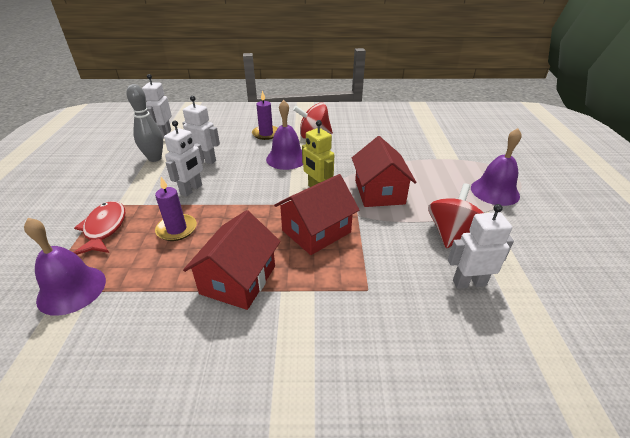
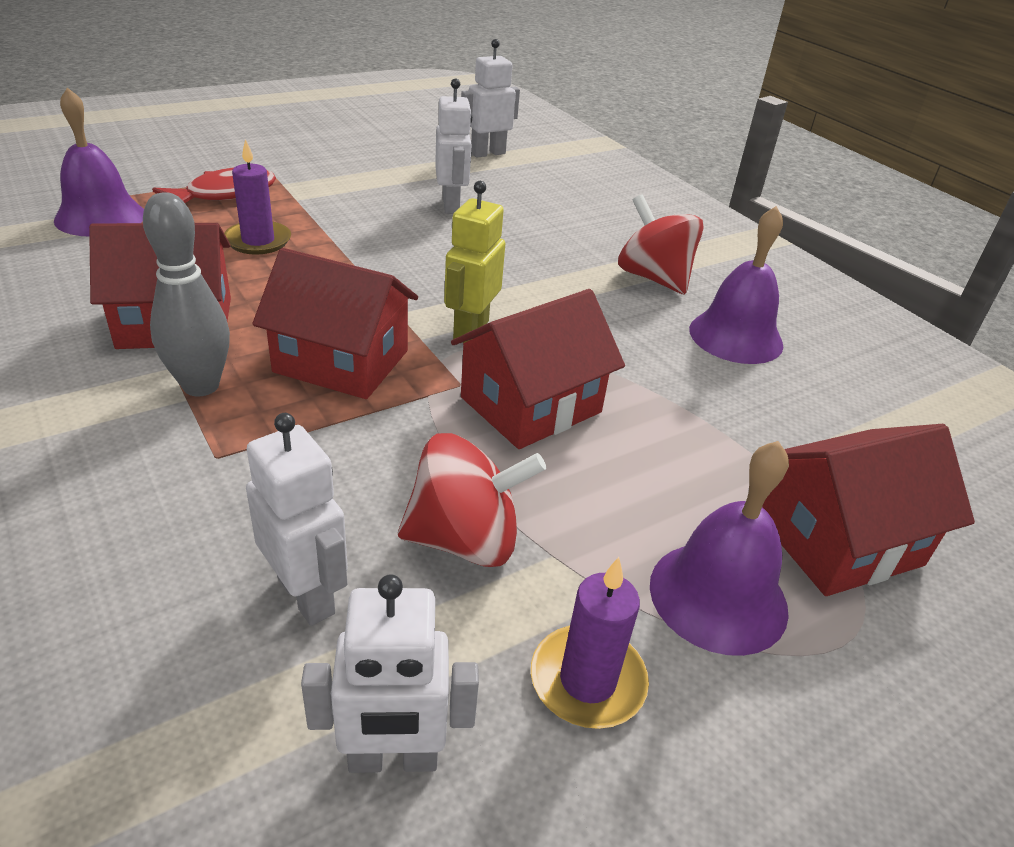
camera: 55 degrees right, 0 degrees up
(155, 158) = (414, 169): grey bowling pin -> grey bowling pin (201, 386)
(191, 190) = (361, 220): white robot -> white robot (393, 758)
(266, 134) = (596, 230): purple candle -> purple candle (587, 680)
(286, 158) = (537, 272): purple bell -> purple bell (735, 336)
(477, 161) = (838, 540): none -> red house

